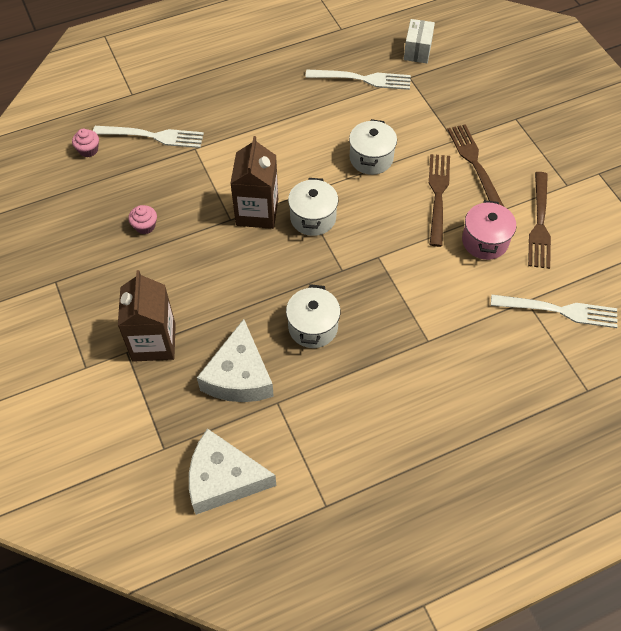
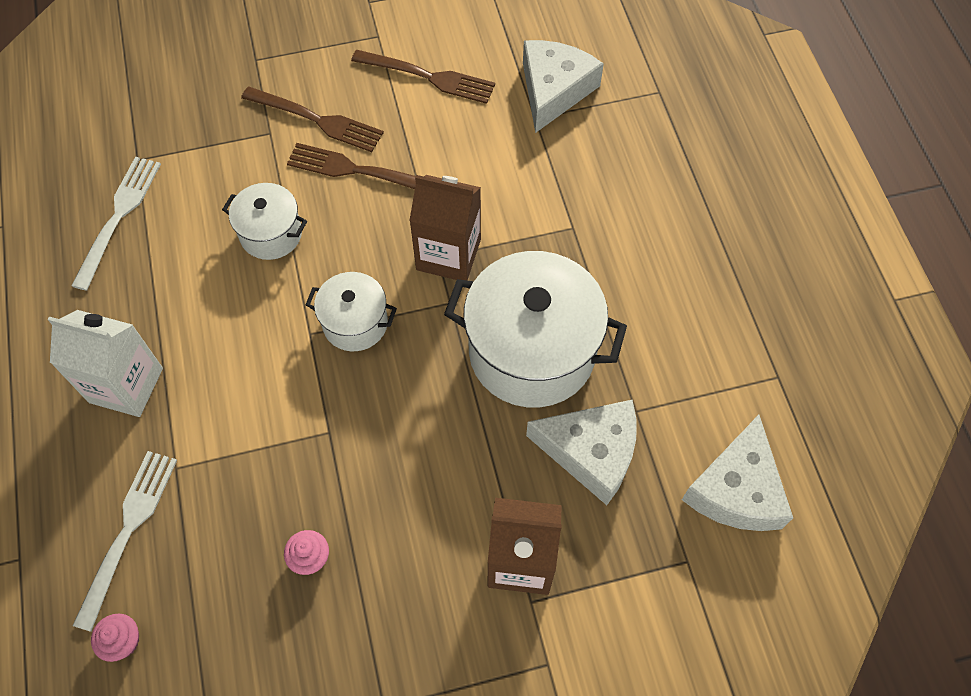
camera: 80 degrees left, 5 degrees up
(245, 112) = (126, 385): none -> white carton
(257, 212) = (325, 394): brown carton -> brown carton (448, 254)
(313, 327) = (532, 351): white pot -> white pot, size x1.91
(417, 50) = (90, 139): white box -> none
(474, 164) = (317, 120): brown fork -> brown fork turned 150 degrees counterclockwise
(485, 241) = (441, 137): pink pot -> none
(559, 310) = (554, 90): white fork -> white cheese

